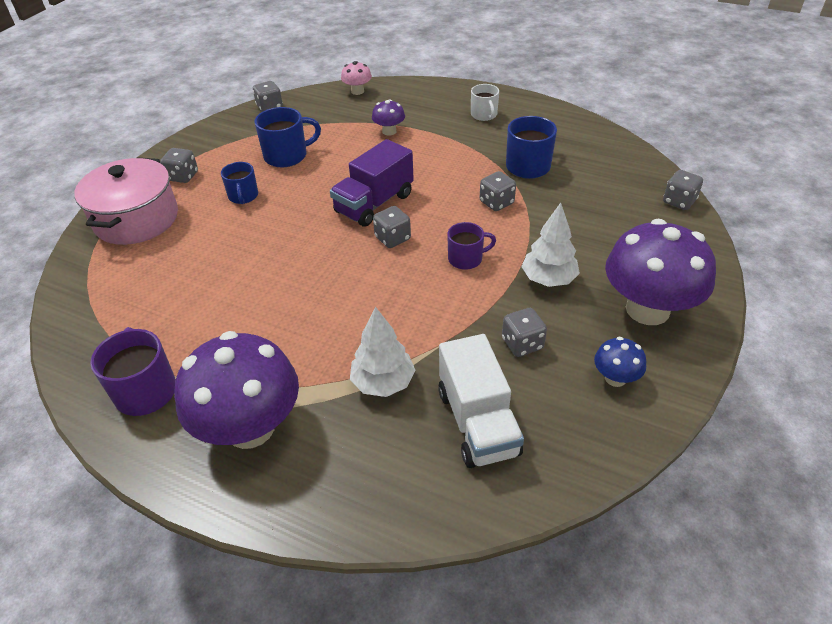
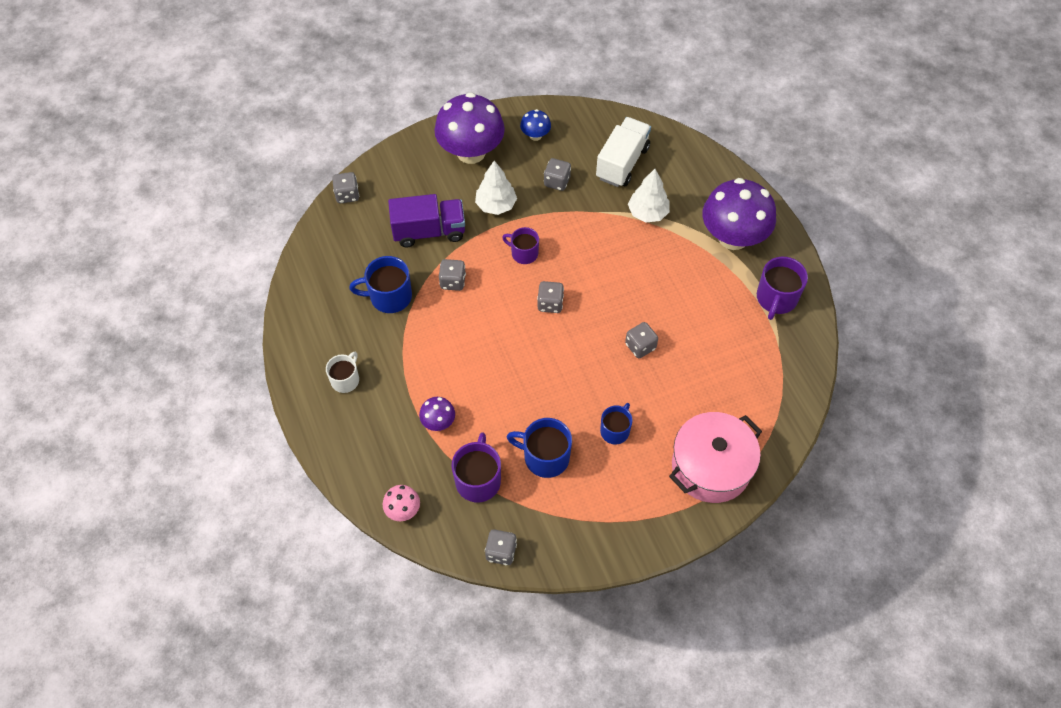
camera: 140 degrees left, 15 degrees up
(183, 176) = (645, 498): grey dice -> grey dice (640, 346)
(324, 124) = (478, 480): none -> purple mug
(374, 204) = (531, 345): purple truck -> purple truck (429, 231)

